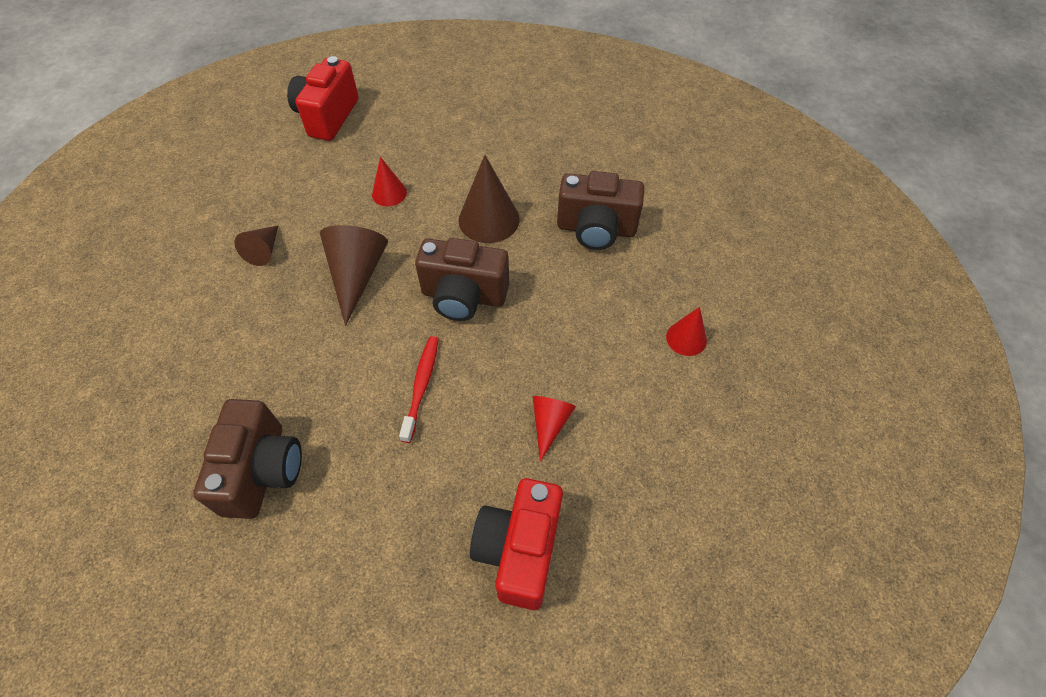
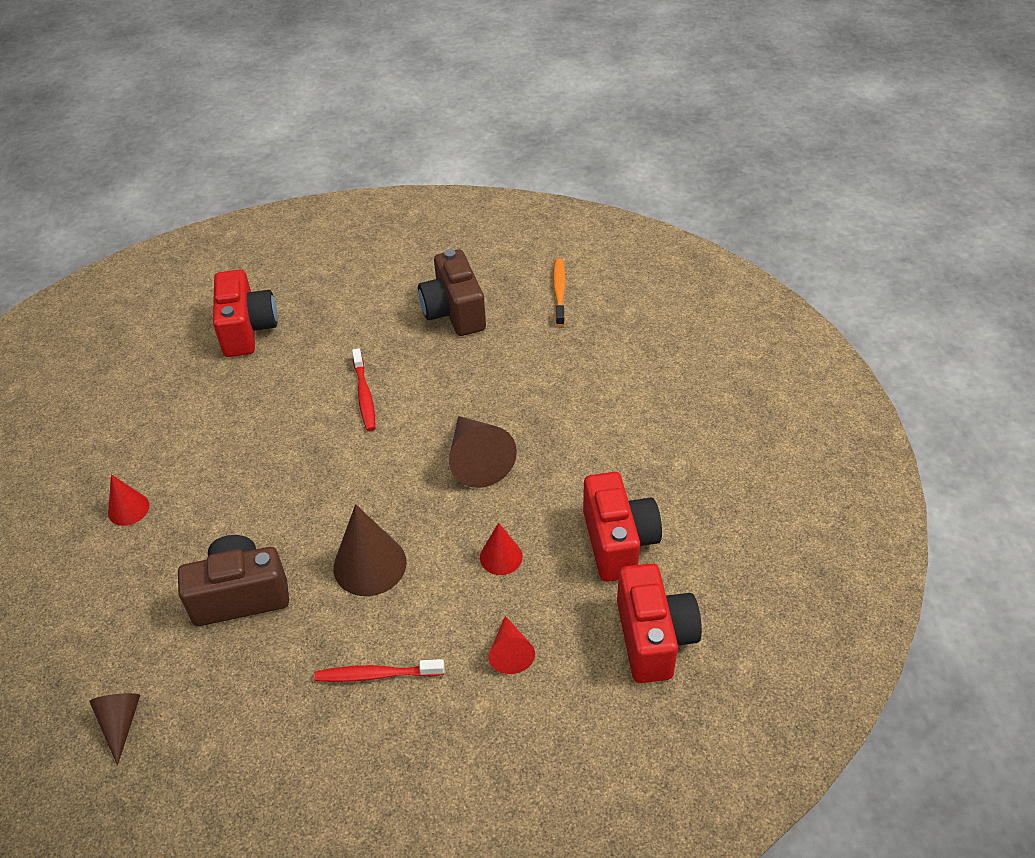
camera: 160 degrees right, 10 degrees down
(128, 453) = (559, 292): none -> orange toothbrush
(264, 250) = (586, 452): brown cone -> brown cone (120, 723)
(300, 176) = (618, 542): none -> red camera
(464, 296) = (361, 476): brown camera -> none
(514, 150) = (376, 675): none -> red toothbrush
(549, 424) = (245, 404): red cone -> red cone (510, 652)

